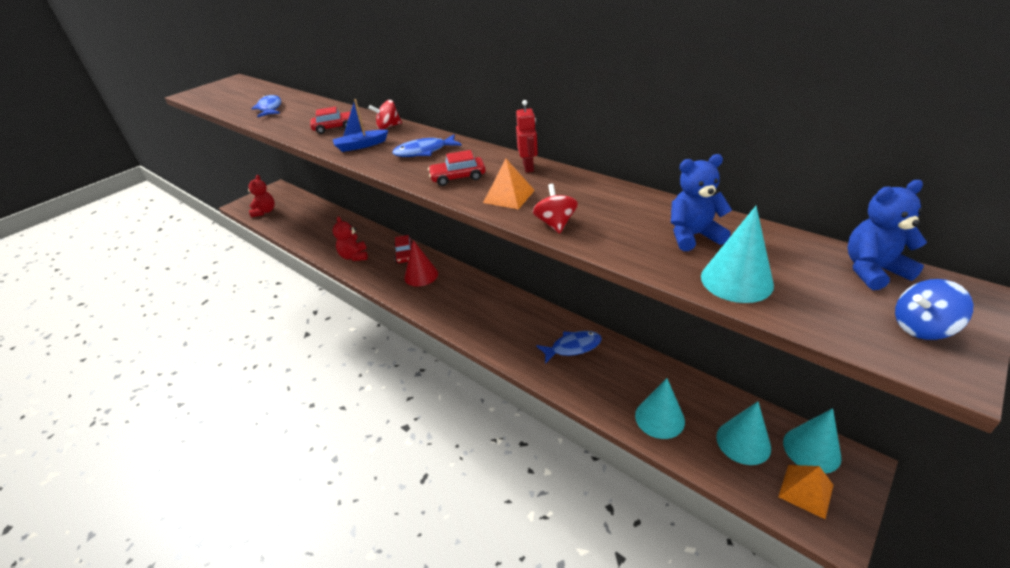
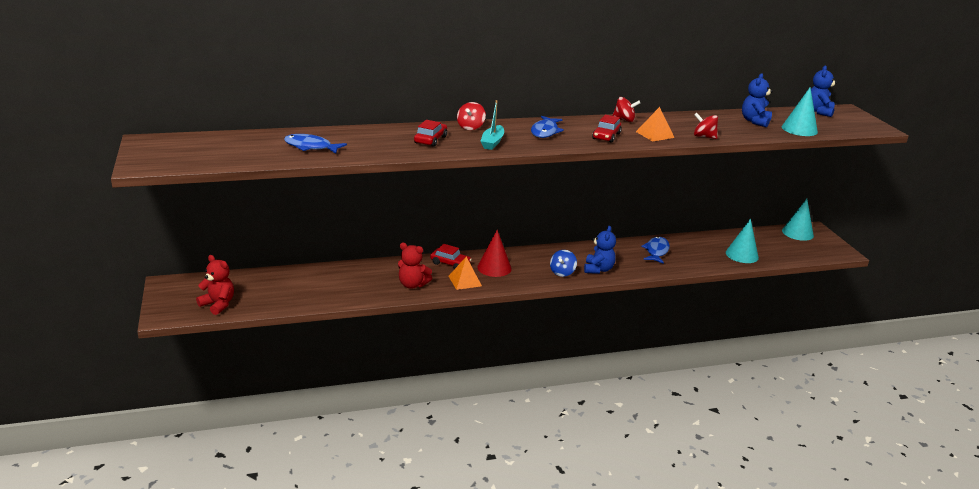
camera: 60 degrees left, 10 degrees down
(361, 146) = (492, 142): blue boat -> turquoise boat
(484, 328) = (598, 269): none -> blue teddy bear
(528, 167) = (624, 120): red robot -> red spinning top
(743, 442) = (778, 244): turquoise cone -> none
(805, 491) = (818, 246): orange pyramid -> orange pyramid (465, 281)
(921, 327) = (858, 122): blue spinning top -> blue spinning top (562, 272)

